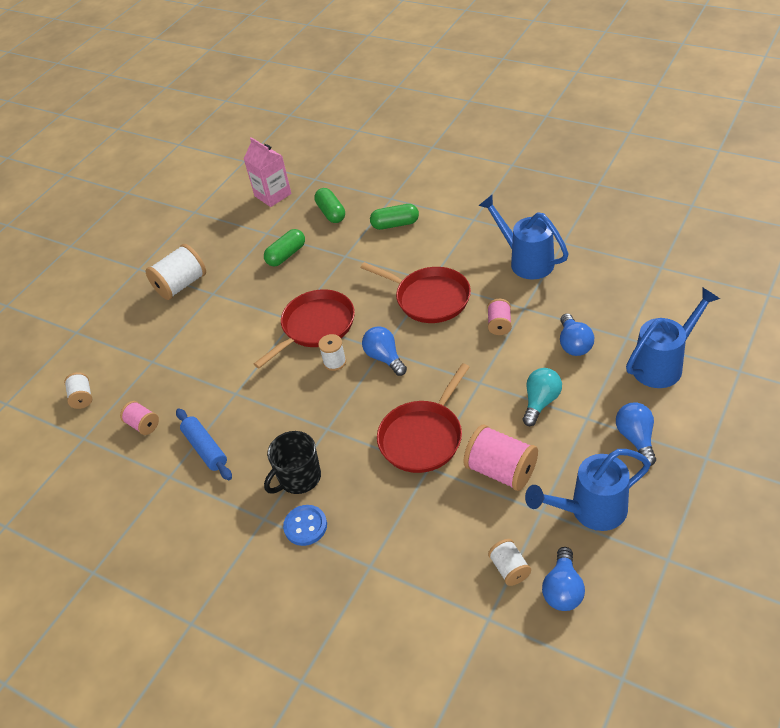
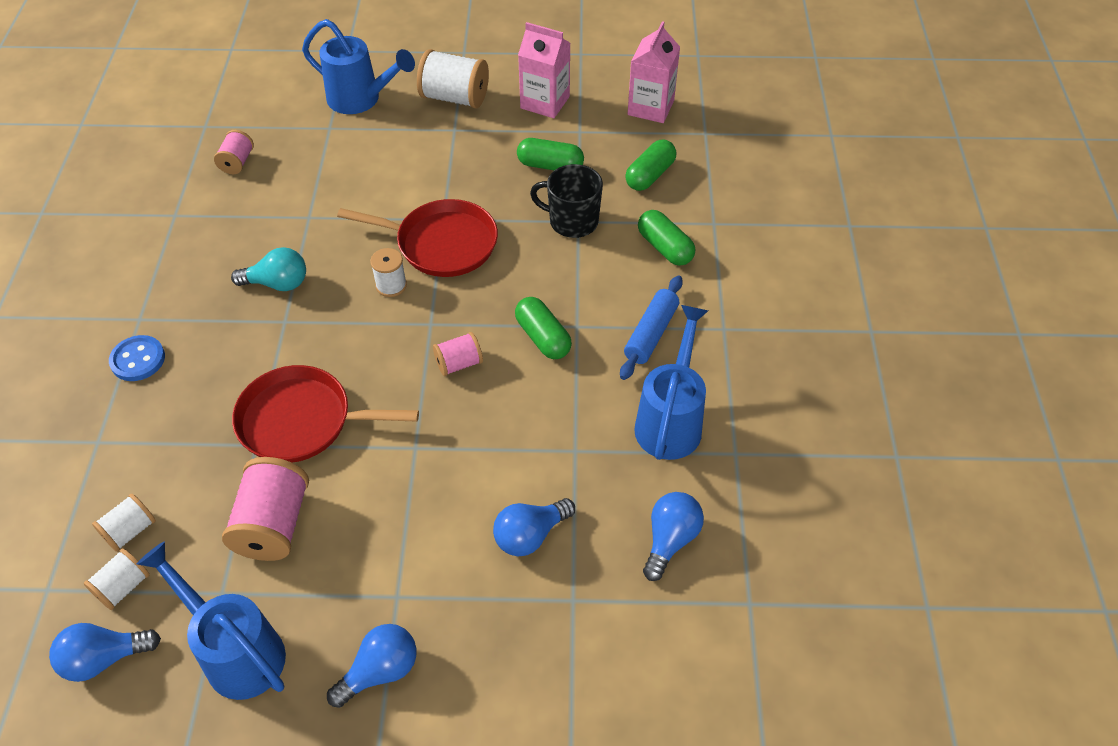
camera: 55 degrees right, 5 degrees up
(82, 397) = (258, 99): white spool -> white spool (130, 531)
(205, 448) = (221, 227): blue rolling pin -> blue rolling pin (651, 334)
(225, 241) = (545, 102): none -> pink carton
(299, 478) = (203, 326): black mug -> black mug (572, 221)
(384, 358) = (417, 331): blue light bulb -> blue light bulb (670, 540)
(429, 298) = (543, 337): red pan -> green capsule
(499, 324) = (529, 433): pink spool -> pink spool (459, 364)
(540, 402) = (405, 530): turquoise light bulb -> turquoise light bulb (278, 283)
(663, 364) = (538, 666): blue watering can -> blue watering can (360, 100)

